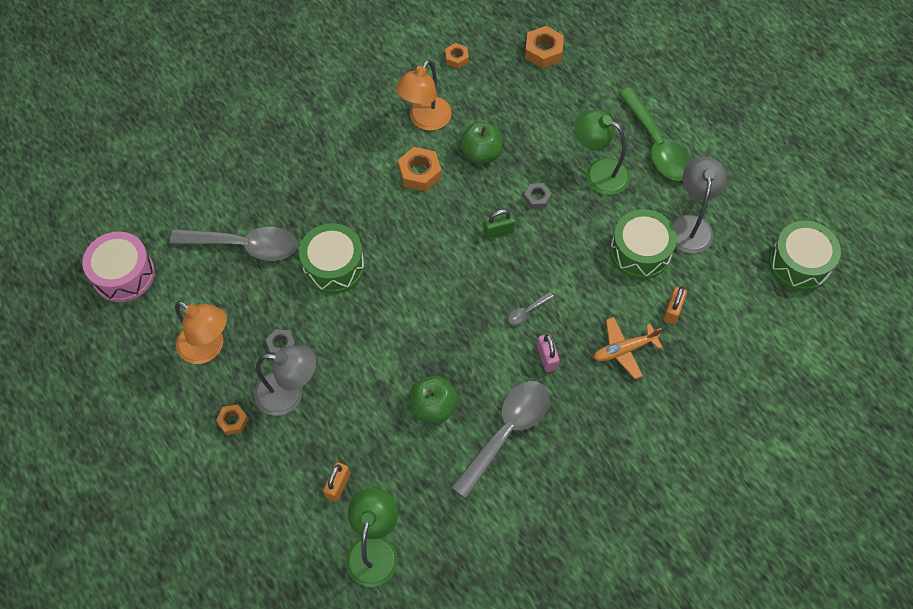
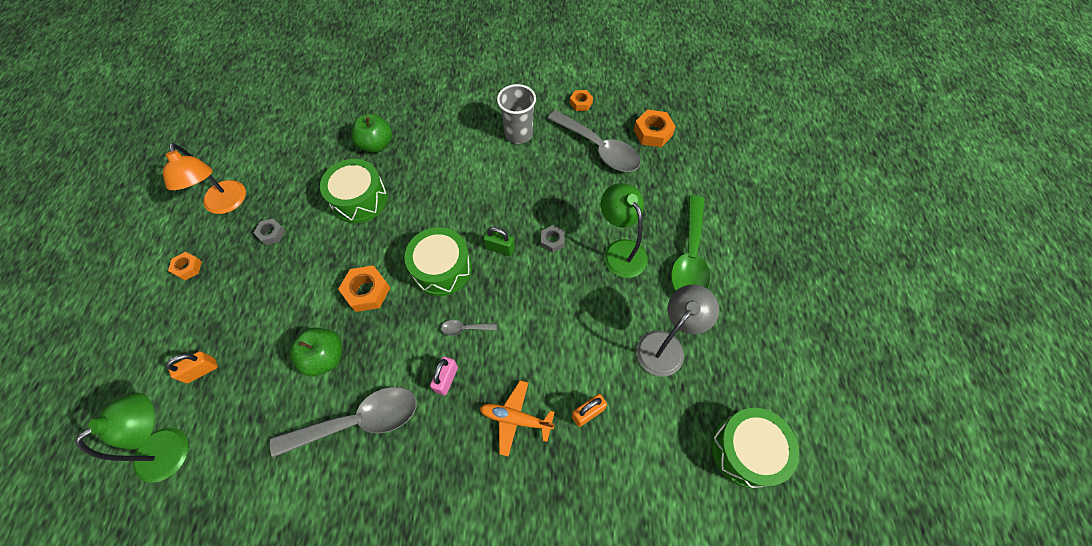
camera: 35 degrees right, 0 degrees up
(123, 274) = (229, 122): pink drum -> none
(245, 246) = (317, 149): grey spoon -> grey spoon (599, 149)
(289, 394) = (241, 274): grey lamp -> none
(420, 173) = (481, 169): orange nut -> orange nut (367, 291)
(425, 120) = (519, 134): orange lamp -> grey cup
(481, 153) = (538, 181): green apple -> green apple (376, 145)
(640, 252) = (601, 340): green drum -> green drum (442, 269)

